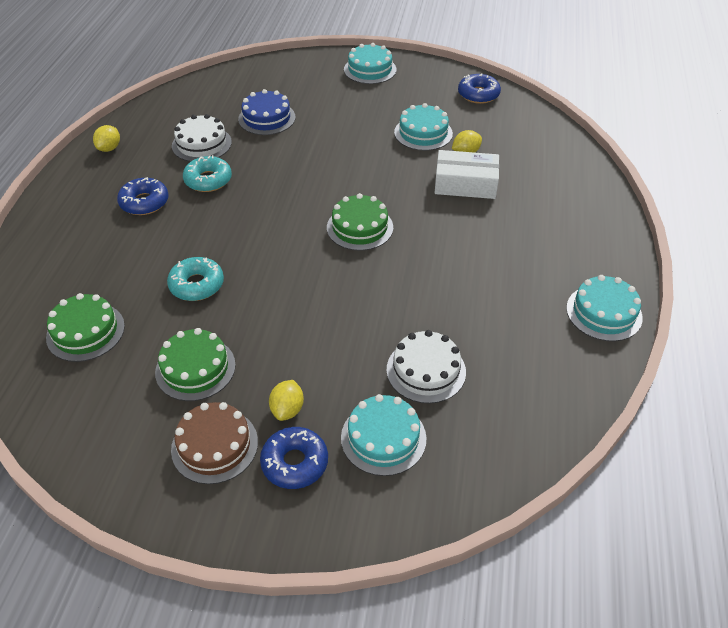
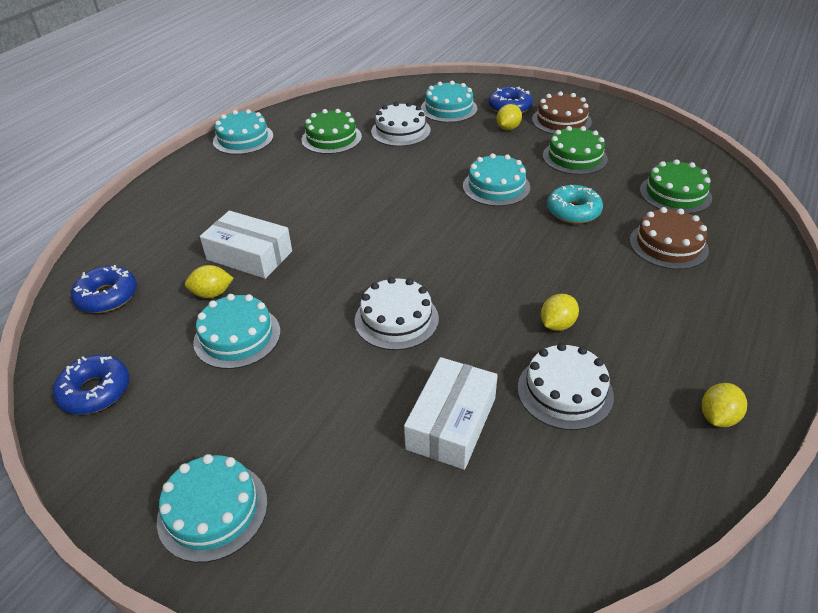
camera: 160 degrees left, 5 degrees down
(109, 264) = (668, 245): none -> brown cake
(144, 202) = (641, 309): blue donut -> blue donut (107, 296)
(208, 180) = (557, 324): turquoise donut -> yellow lemon
(267, 118) = (451, 423): blue cake -> white box
(280, 301) = (496, 187): none -> turquoise cake
(323, 162) = (396, 319): none -> white cake
(360, 227) = (394, 232): green cake -> green cake (331, 138)

